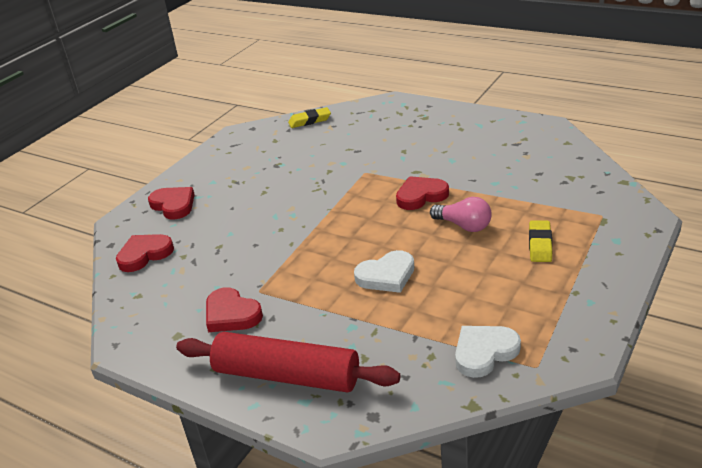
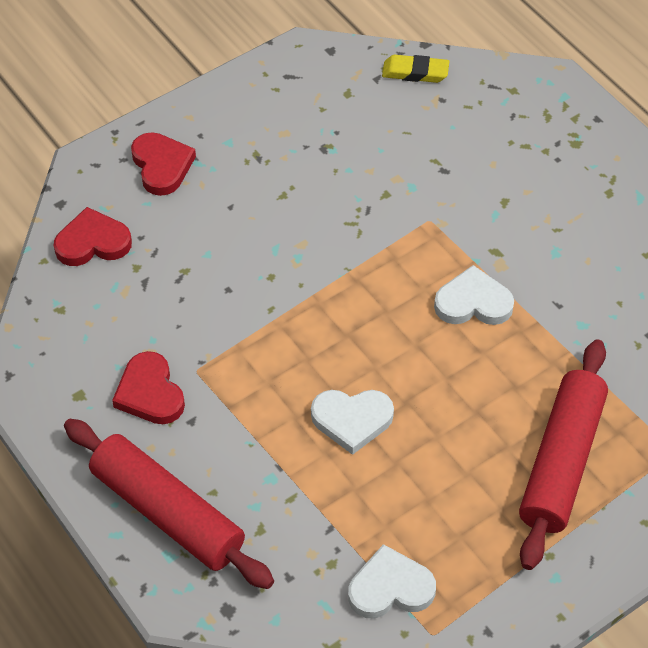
camera: 20 degrees right, 20 degrees up
(421, 196) = (473, 302): red heart -> white heart
(463, 226) = (492, 383): pink light bulb -> none
(540, 244) = (562, 461): yellow eraser -> red rolling pin

